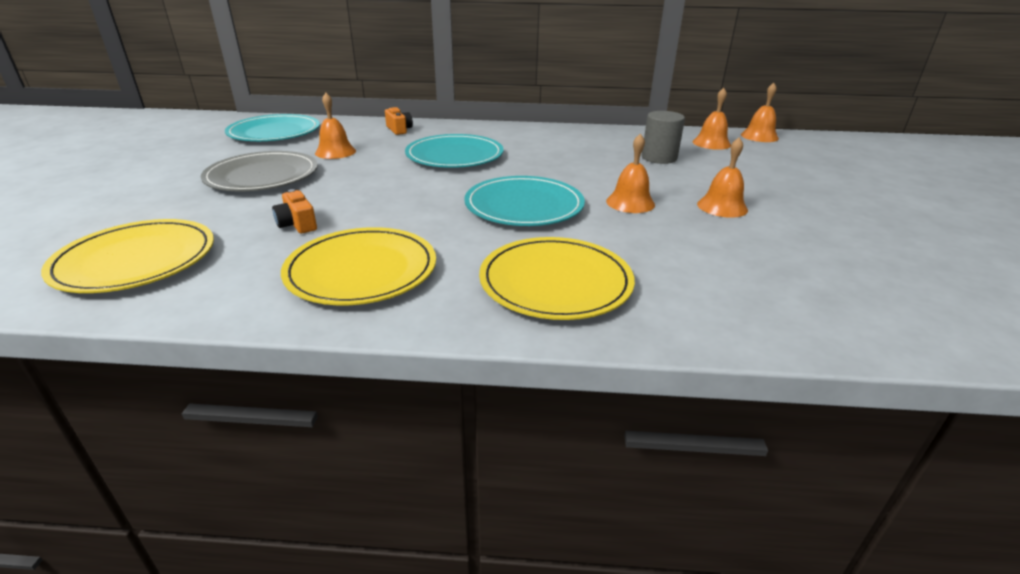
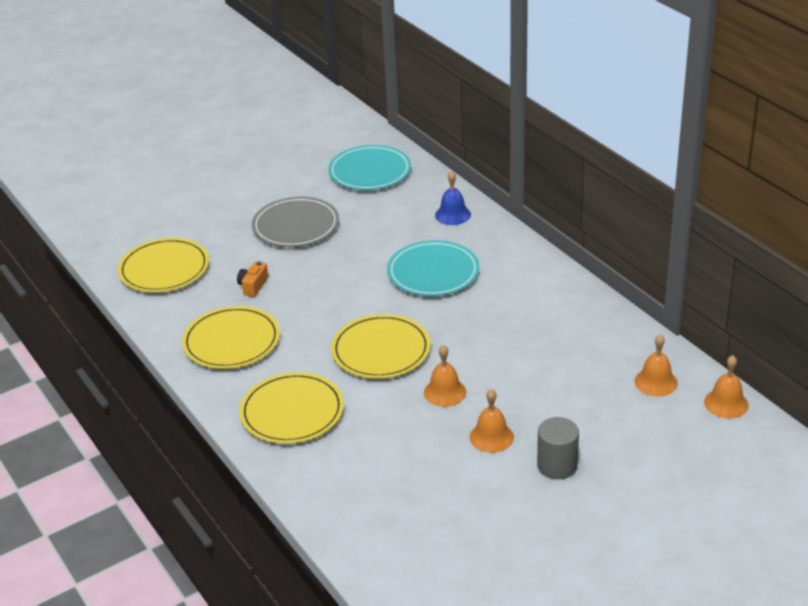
camera: 55 degrees right, 5 degrees up
(335, 152) = (370, 221): orange bell -> none
(399, 130) = (452, 214): orange camera -> blue bell
(524, 205) = (381, 350): turquoise plate -> yellow plate
(659, 158) = (567, 368): grey cylinder -> grey cylinder (557, 465)

